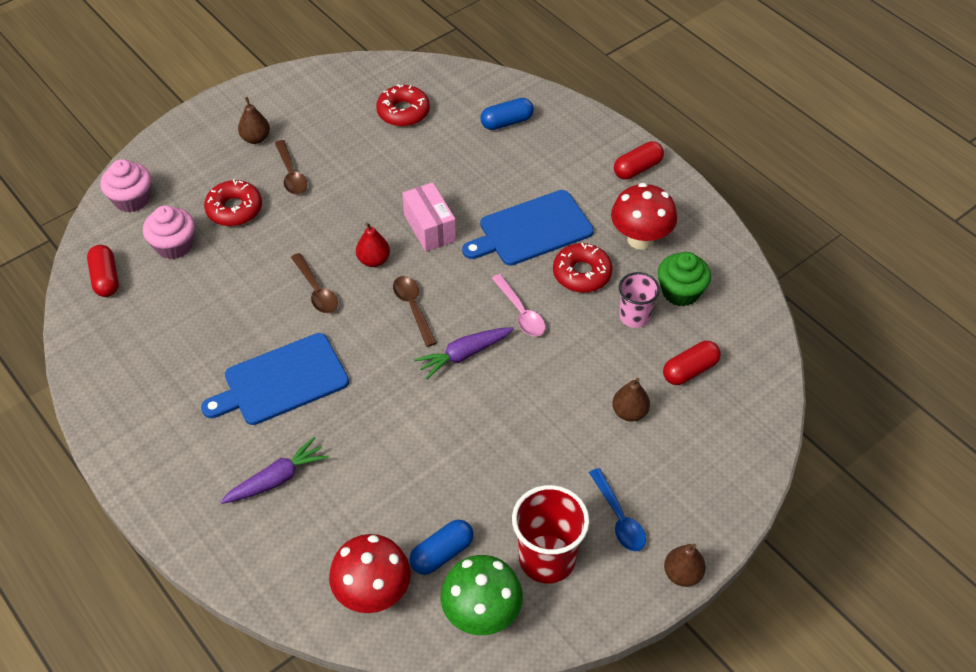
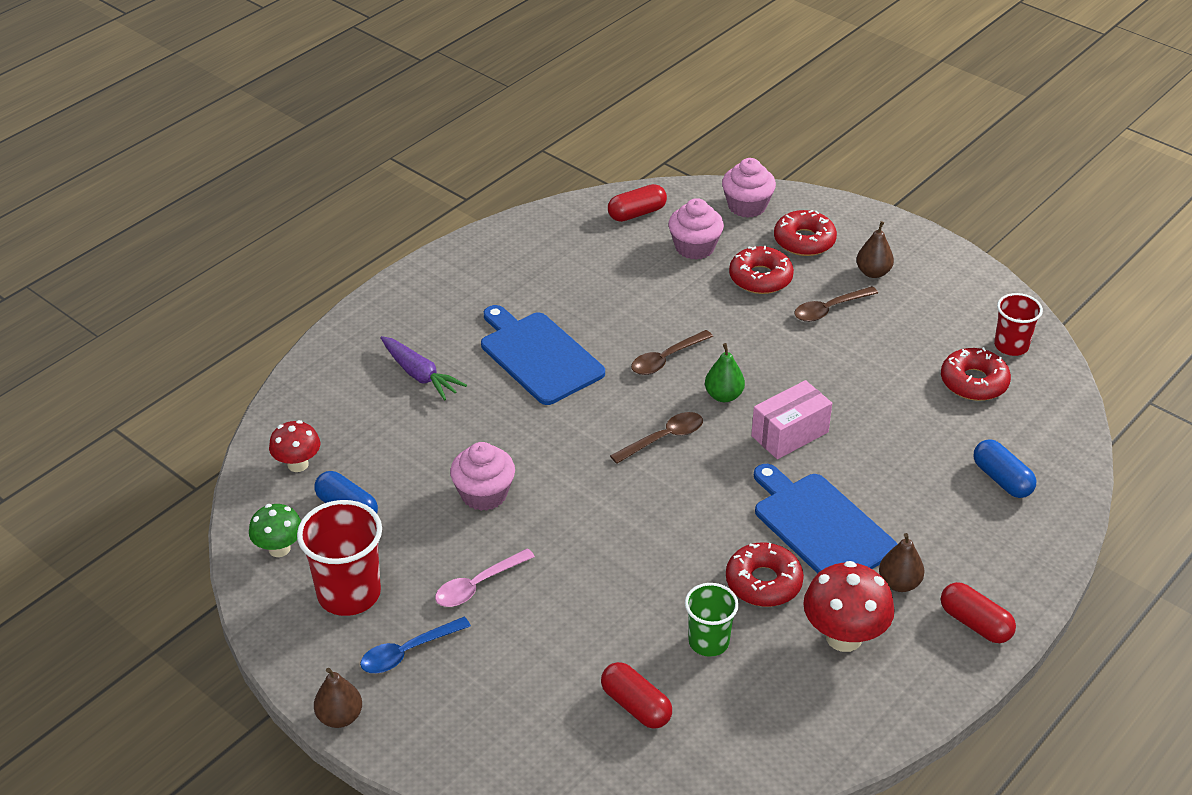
camera: 80 degrees right, 10 degrees down
(197, 172) = (804, 241): none -> red donut
(370, 83) = (1011, 346): none -> red cup
(373, 260) = (723, 396): red pear -> green pear
(373, 593) = (298, 464): red mushroom -> red mushroom, size x0.63
(448, 443) = (484, 494): none -> pink cupcake
(464, 355) = (607, 490): purple carrot -> none
(481, 614) = (279, 549): green mushroom -> green mushroom, size x0.63
(520, 312) = (683, 531): pink spoon -> pink spoon (478, 585)
(629, 412) = (557, 649): brown pear -> brown pear (899, 583)
(634, 316) = (708, 642): pink cup -> green cup
(680, 292) = (765, 687): green cupcake -> none

